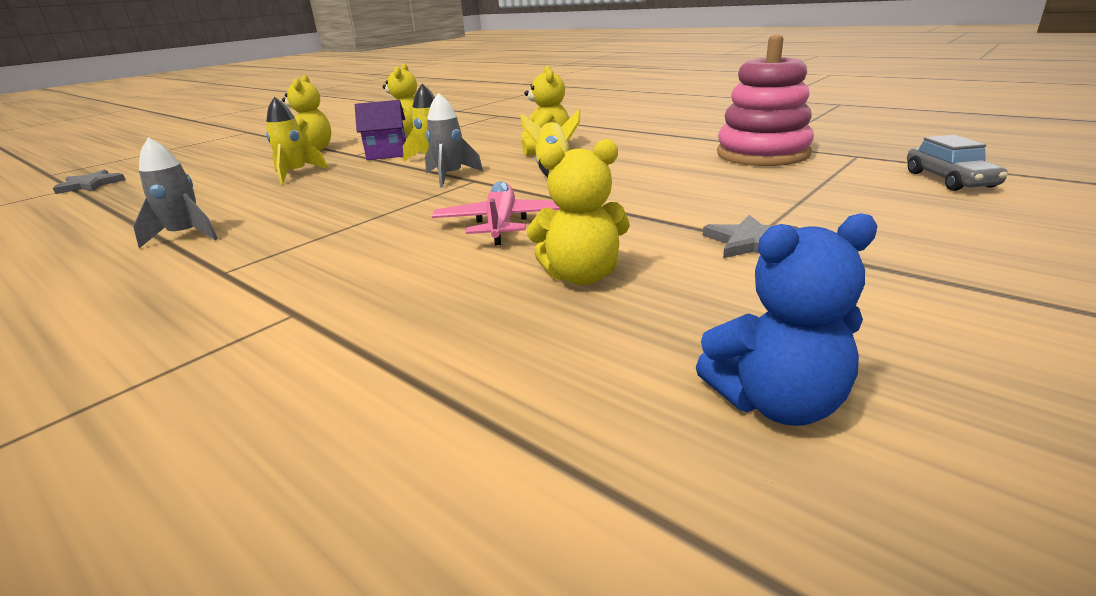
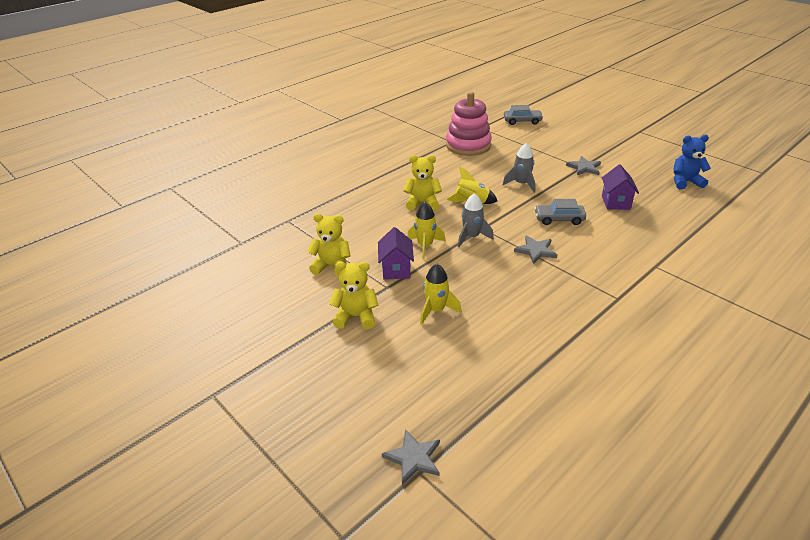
camera: 85 degrees left, 10 degrees up
(186, 236) = (566, 330): grey rocket -> grey rocket (521, 184)
(400, 212) = (535, 251): none -> grey star
(501, 224) = (559, 219): pink plane -> grey car
(581, 276) = (615, 202): yellow teddy bear -> purple house
(777, 403) = (685, 182): blue teddy bear -> blue teddy bear turned 90 degrees counterclockwise

